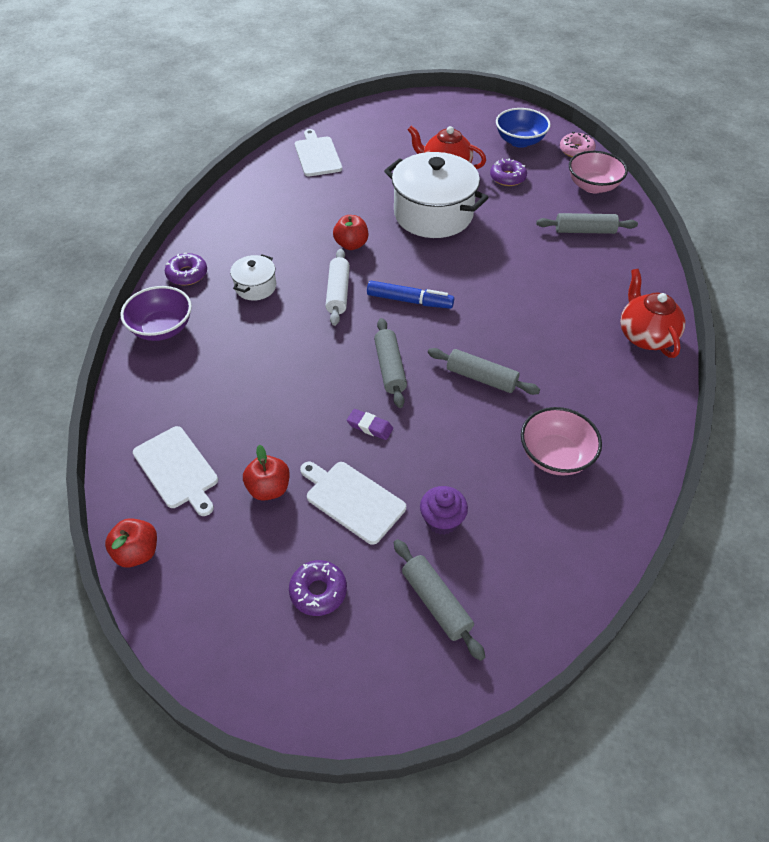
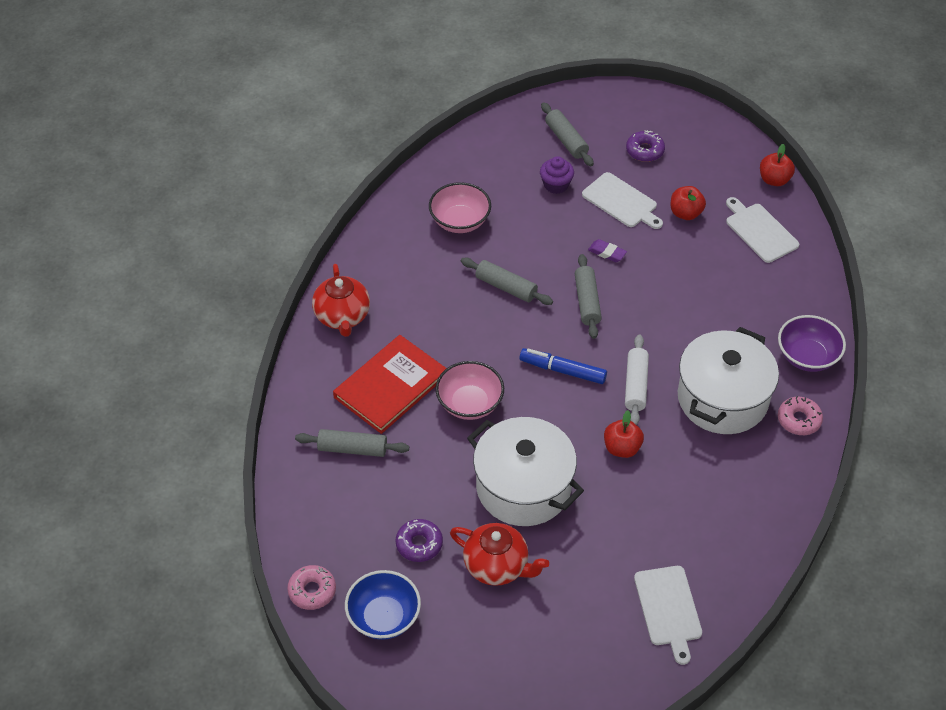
camera: 175 degrees left, 0 degrees up
(187, 274) = (799, 420): purple donut -> pink donut
(255, 287) = (722, 398): white pot -> white pot, size x2.10
(570, 278) = (390, 386): none -> red book
(593, 186) = (315, 520): pink bowl -> pink bowl (469, 403)

